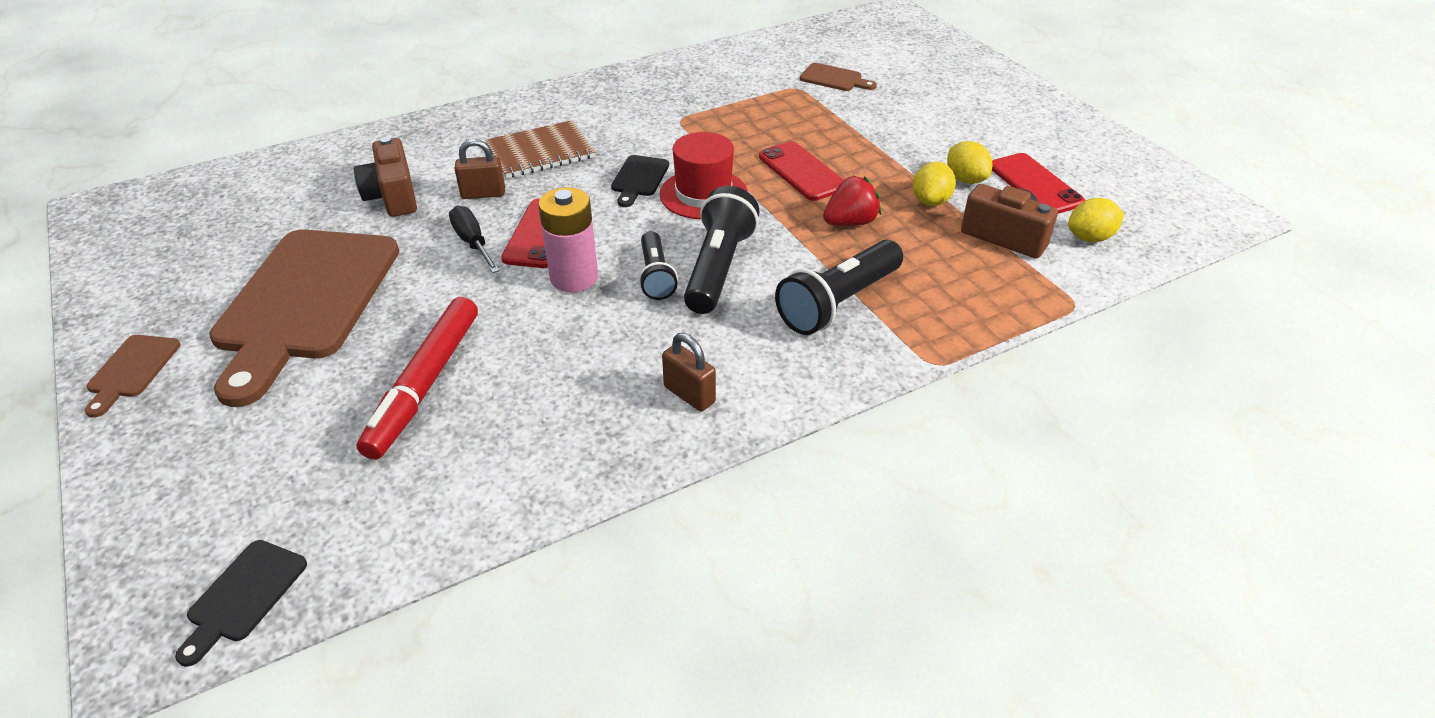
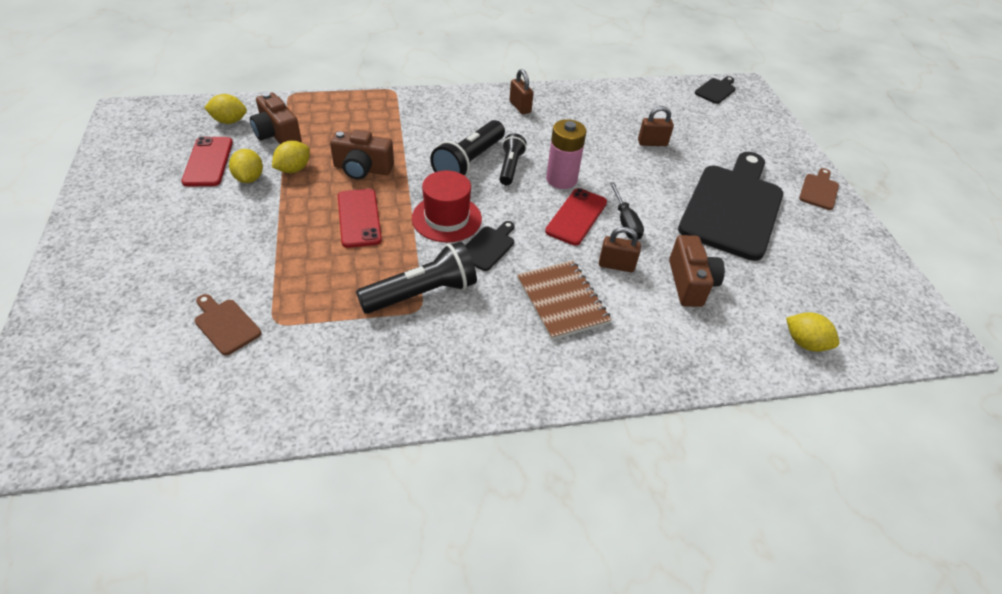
camera: 165 degrees left, 5 degrees up
(274, 173) = (805, 343): none -> yellow lemon
(305, 302) = (733, 207): brown cutting board -> black cutting board
(425, 385) = (652, 143): red marker -> brown padlock
(540, 152) = (562, 301): brown notebook -> brown notebook turned 75 degrees clockwise
(838, 303) = (414, 126): black flashlight -> black flashlight (422, 293)
(850, 222) = (362, 169): red strawberry -> brown camera

